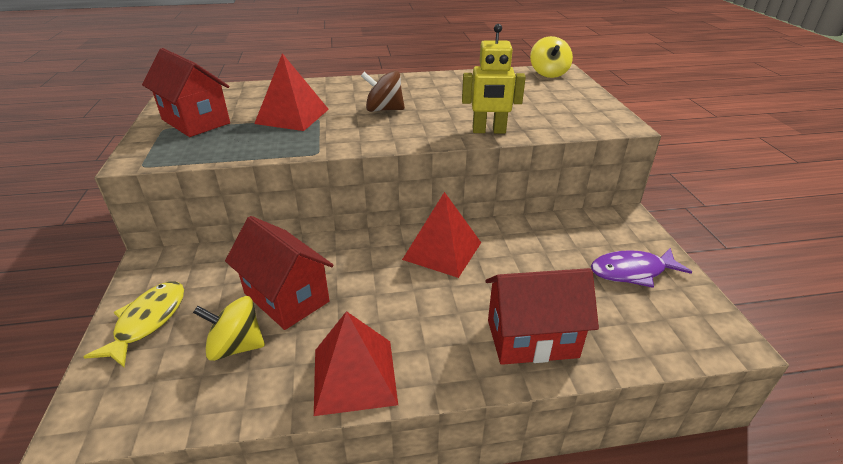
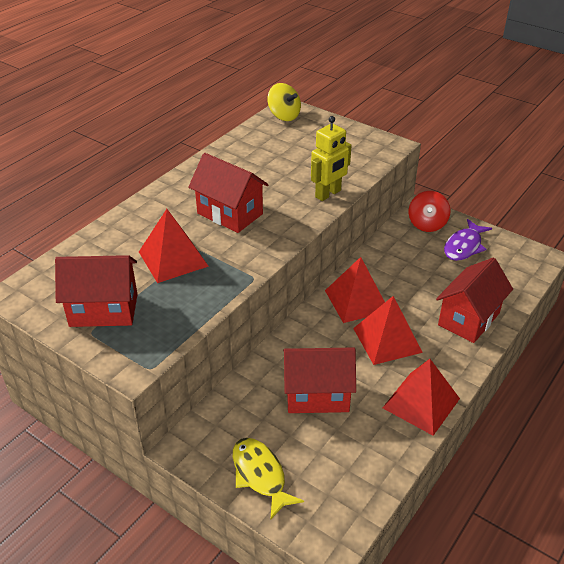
camera: 45 degrees left, 5 degrees up
(236, 346) = (338, 441): yellow spinning top -> none
(384, 110) = (230, 214): brown spinning top -> red house
(416, 298) = (387, 340): none -> red pyramid
(616, 231) = (427, 224): none -> red spinning top

